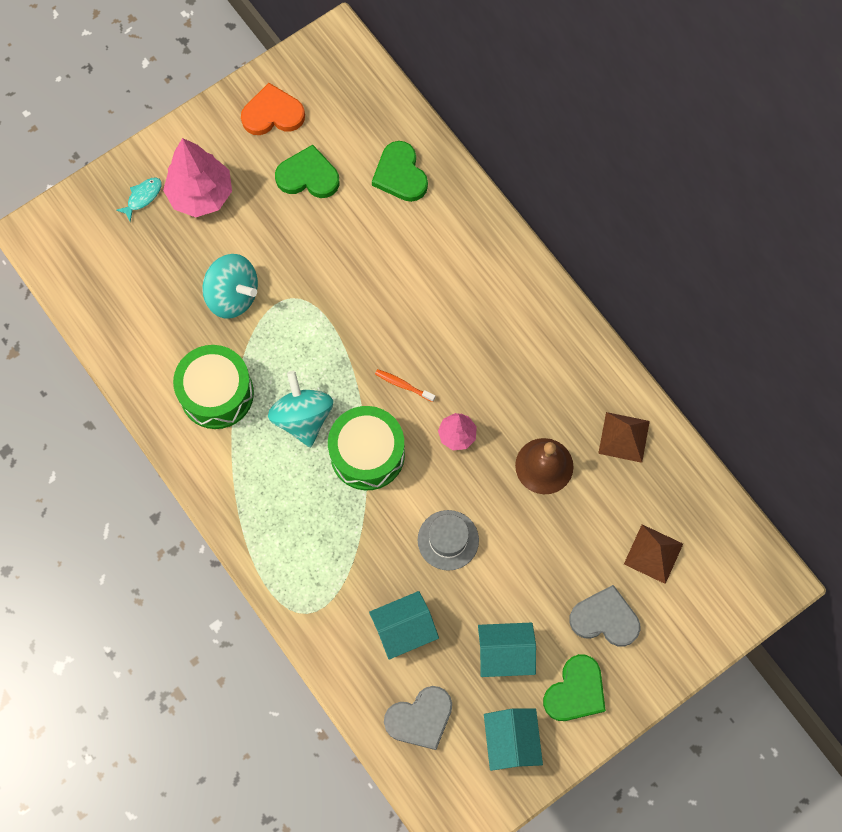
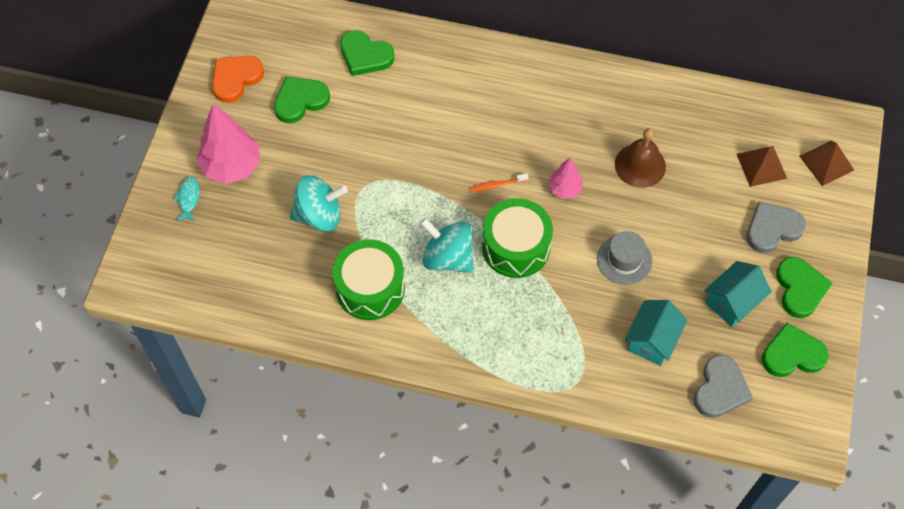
camera: 40 degrees left, 10 degrees down
(511, 741) = (792, 354): turquoise house -> green heart
(624, 437) = (672, 110): brown pyramid -> brown pyramid (826, 163)

